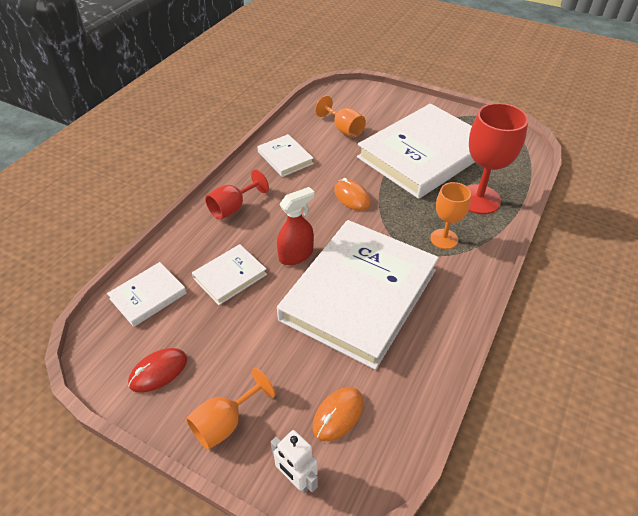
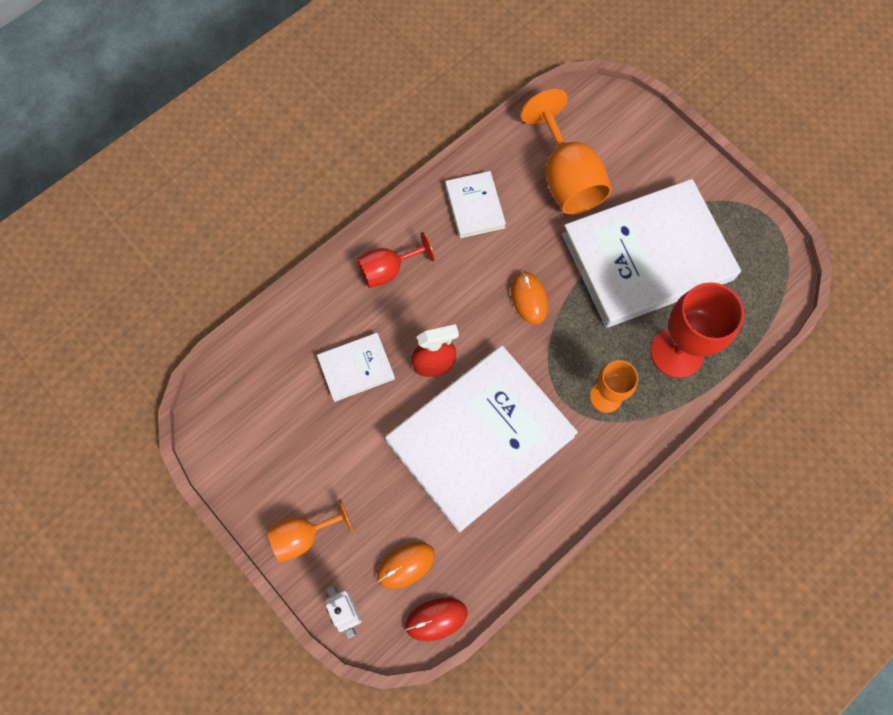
camera: 20 degrees right, 25 degrees up
(148, 296) = (268, 365): white book -> none
(158, 371) = (258, 459): red mouse -> red mouse (436, 619)
(343, 129) = (566, 177): orange goblet -> orange goblet, size x1.66

